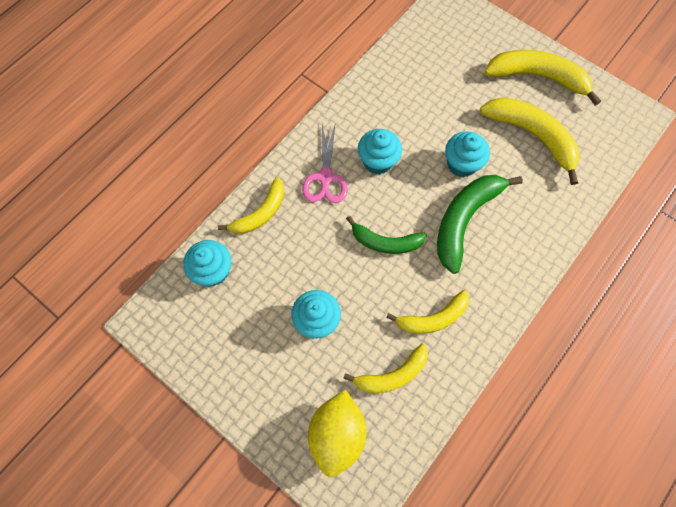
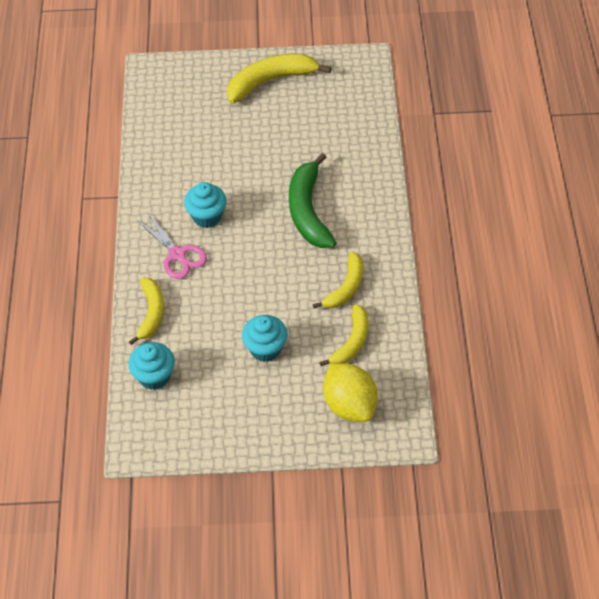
camera: 40 degrees left, 15 degrees down
(385, 242) = (265, 265): green banana -> none
(461, 164) = (271, 176): turquoise cupcake -> none
(533, 136) = (304, 123): yellow banana -> none

